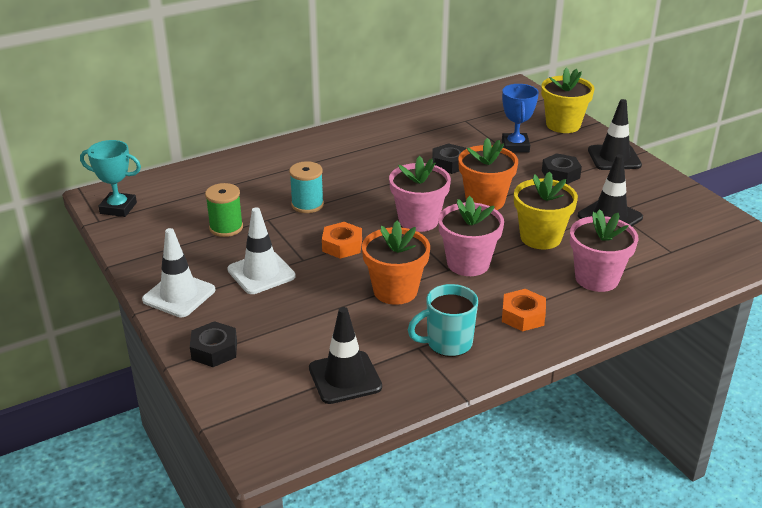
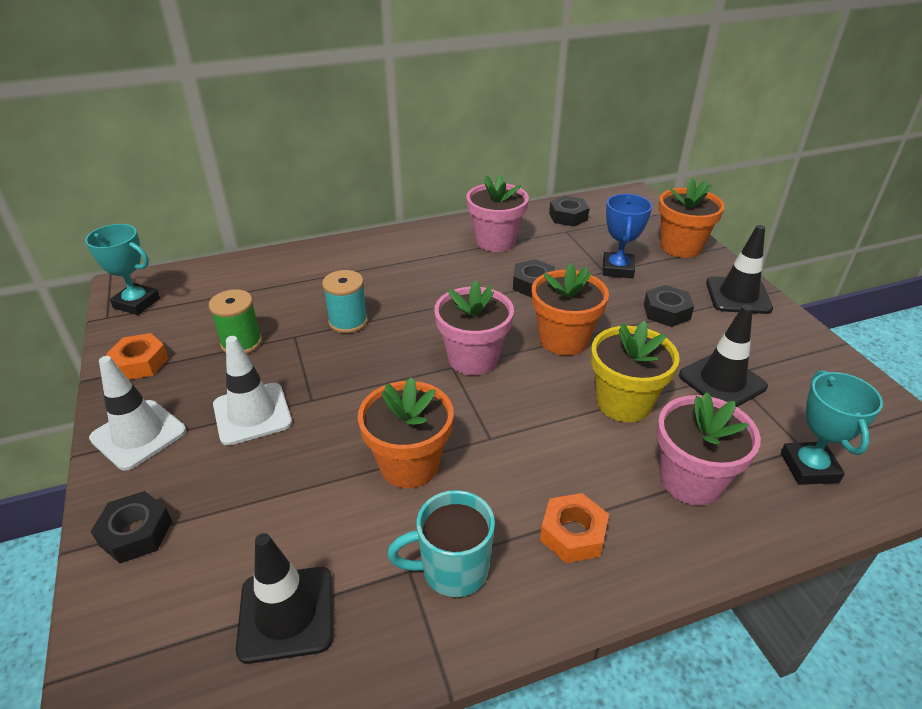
camera: 10 degrees right, 5 degrees up
(342, 246) = (367, 385): orange nut -> orange nut (140, 363)
(464, 108) = (568, 216): none -> black nut
(468, 263) = (518, 432): pink flower pot -> pink flower pot (495, 241)
(563, 125) = (680, 247): yellow flower pot -> orange flower pot
(676, 262) = (809, 467): none -> turquoise trophy

